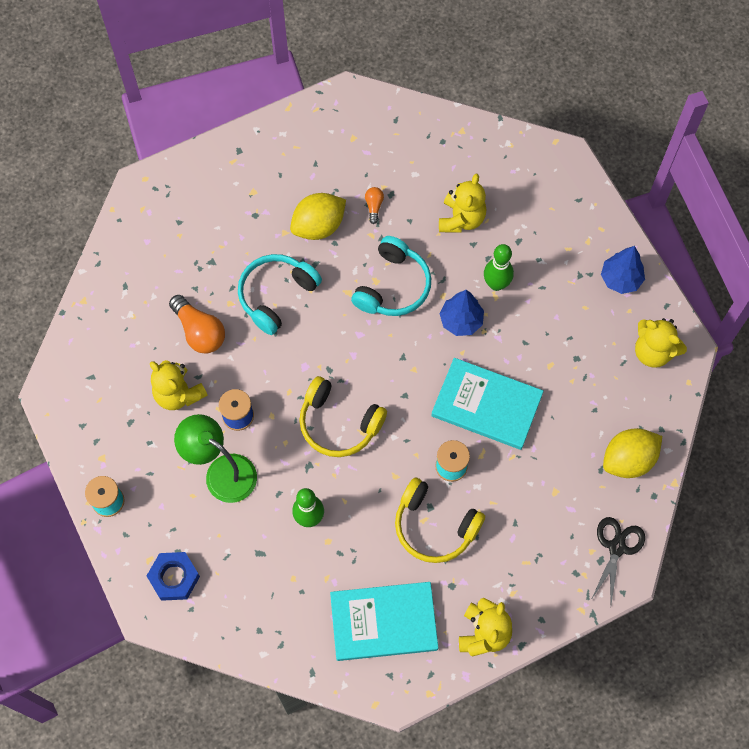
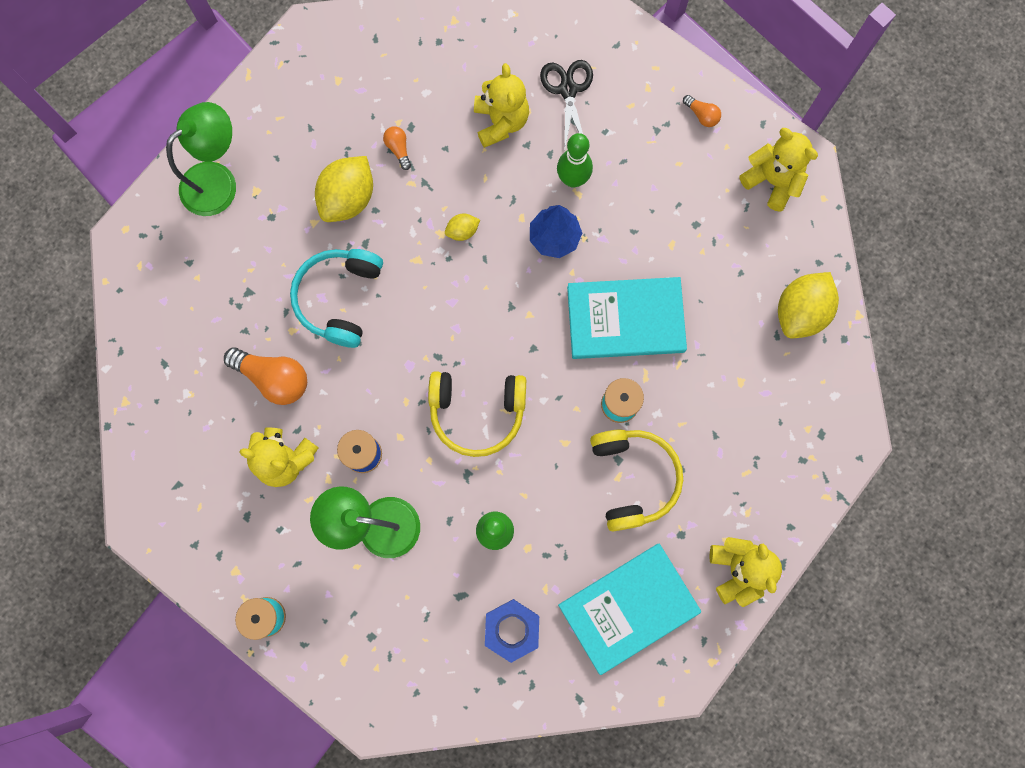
camera: 25 degrees left, 10 degrees up
(174, 577) = (381, 667): blue nut -> blue nut (512, 630)
(229, 173) = (218, 181): none -> green lamp
(393, 286) = (462, 231): turquoise headphones -> yellow lemon
(434, 526) = (633, 478): yellow headphones -> yellow headphones turned 105 degrees counterclockwise
(616, 547) = (831, 412): black scissors -> black scissors (568, 90)
(620, 279) = (701, 115): blue tree -> orange light bulb
(653, 351) = (772, 181): yellow teddy bear -> yellow teddy bear turned 150 degrees counterclockwise

